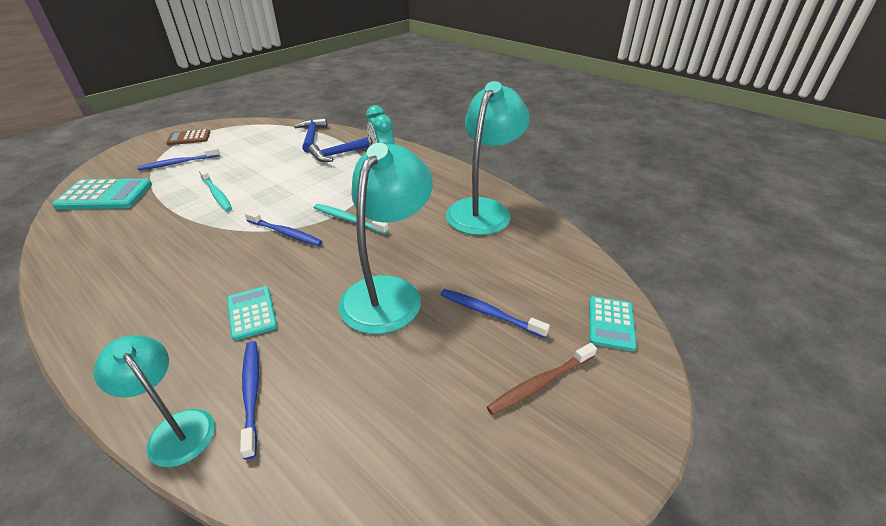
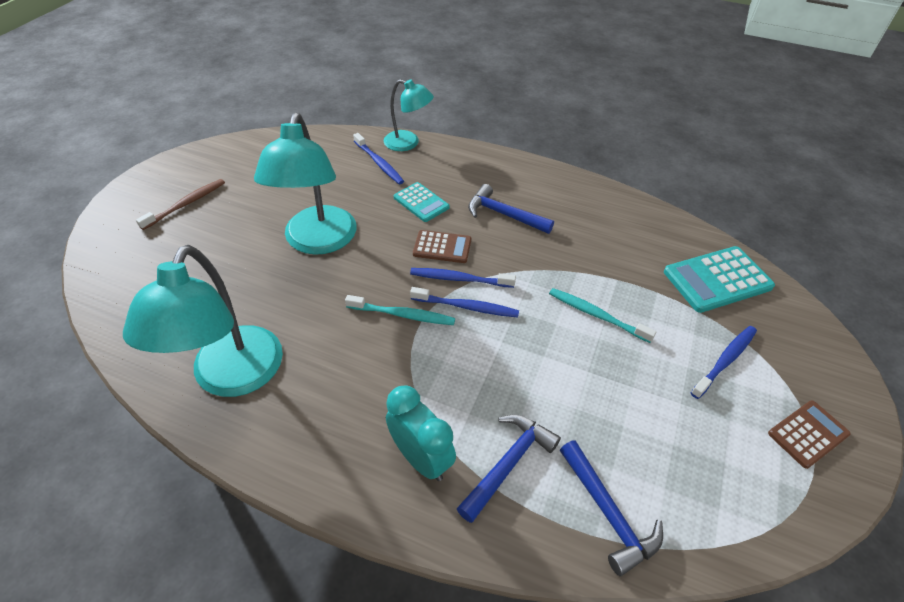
camera: 160 degrees right, 10 degrees up
(184, 278) = (504, 214): none -> blue hammer
(275, 260) = (442, 247): none -> brown calculator
(488, 313) = (224, 243): blue toothbrush -> blue toothbrush (467, 307)
(611, 323) = (113, 257): turquoise calculator -> none

